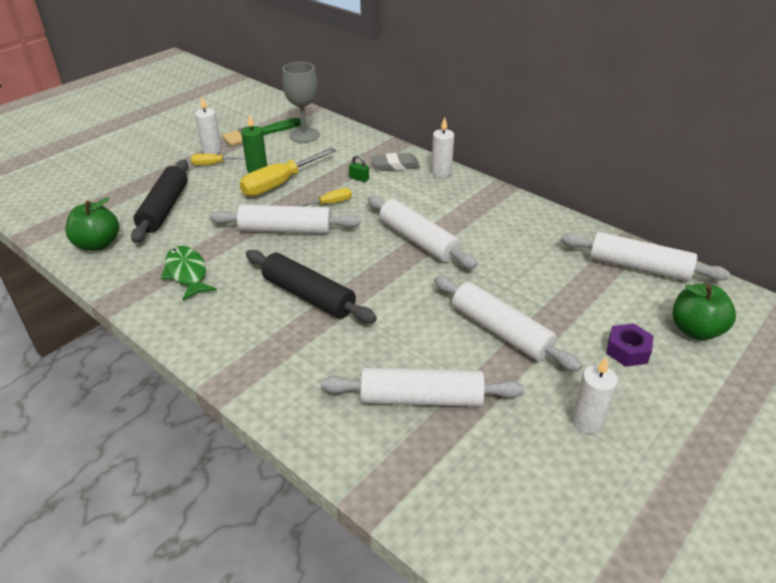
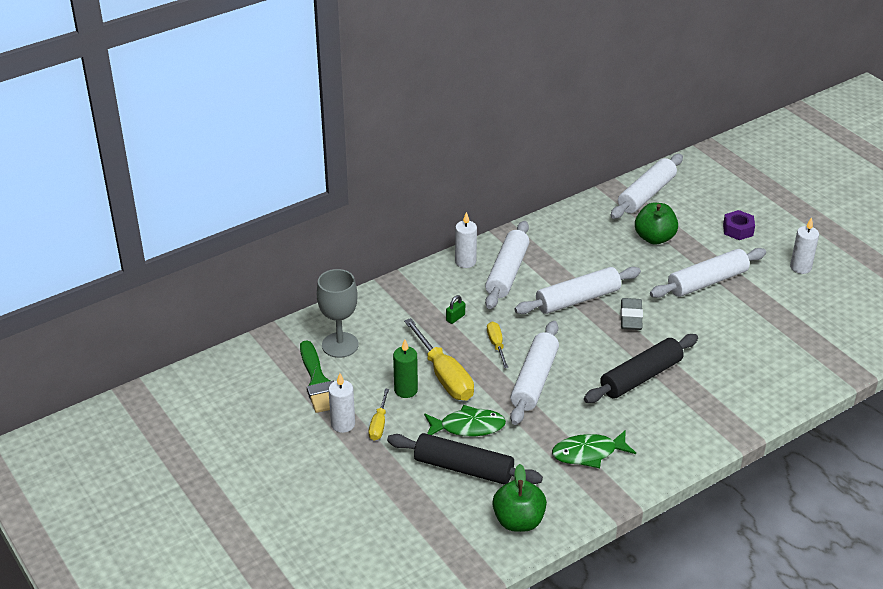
camera: 75 degrees left, 0 degrees up
(216, 204) = (468, 426): none -> green fish
(396, 166) = (439, 288): grey eraser -> grey eraser (631, 317)
(421, 398) = (770, 335): white rolling pin -> white rolling pin (507, 272)
(695, 330) = (722, 194): green apple -> green apple (654, 238)

